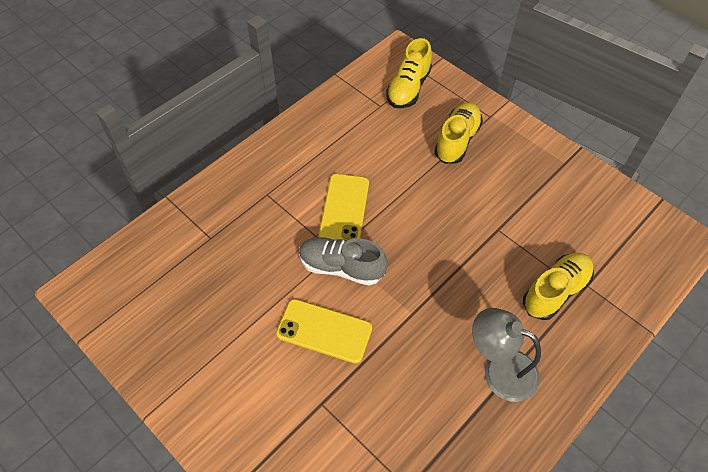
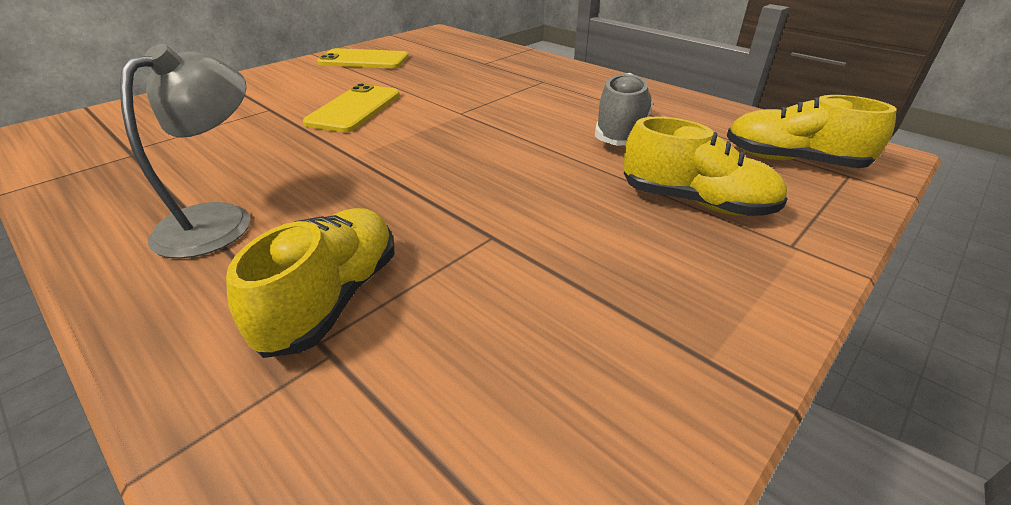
camera: 90 degrees right, 20 degrees down
(341, 267) = (437, 116): grey shoe -> grey shoe (621, 132)
(344, 209) = (526, 117): yellow phone -> yellow phone (364, 60)
(555, 291) = (333, 298): yellow shoe -> yellow shoe turned 120 degrees counterclockwise

